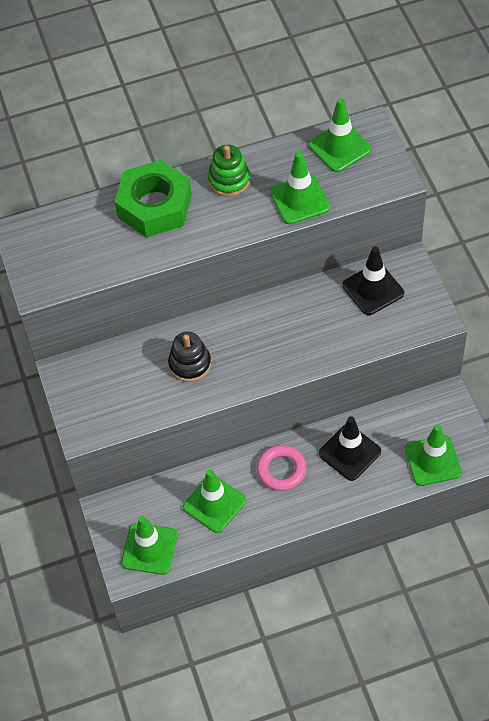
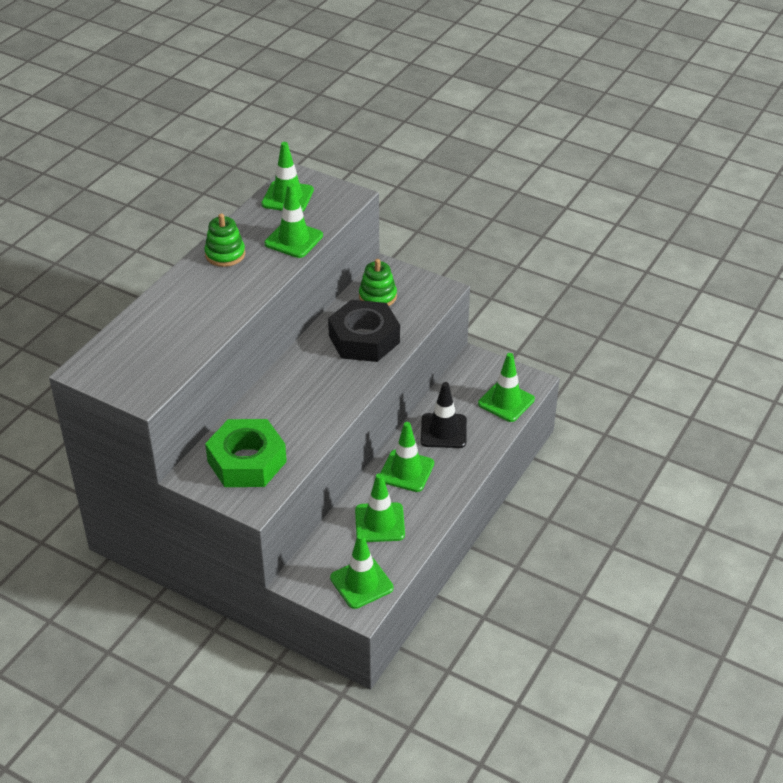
camera: 45 degrees left, 15 degrees down
(154, 206) = (183, 297): green nut -> green nut (247, 461)
(190, 364) = (291, 413): black stacking toy -> none
(281, 470) = (406, 471): pink ring -> green traffic cone
(318, 328) = (364, 339): none -> black nut
(373, 289) = (377, 296): black traffic cone -> green stacking toy

